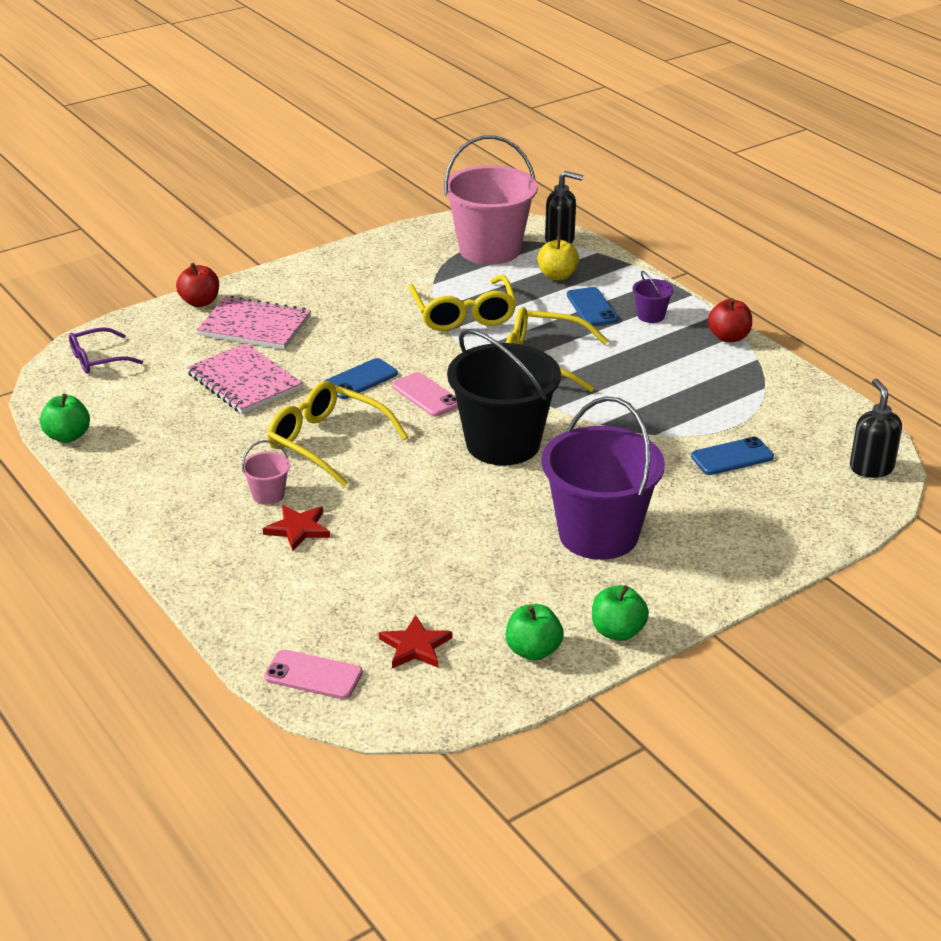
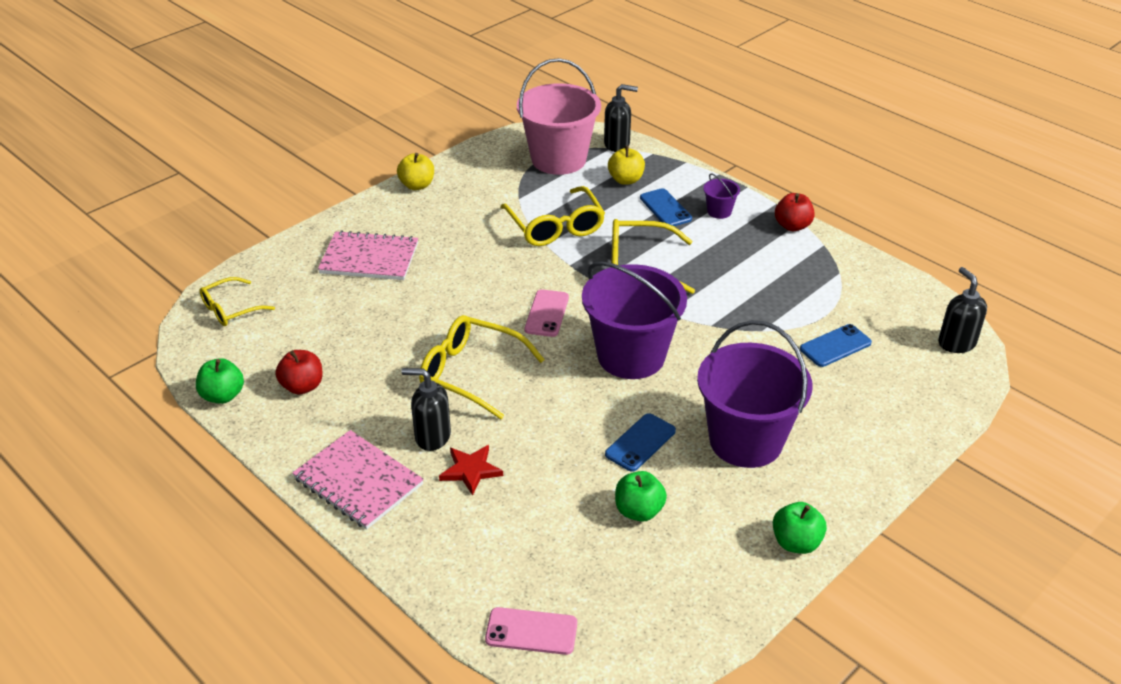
camera: 10 degrees left, 5 degrees up
(98, 359) = (231, 309): purple glasses -> yellow glasses
(200, 302) = (311, 239): red apple -> red apple (302, 386)
(244, 381) = (375, 317): pink notebook -> pink notebook (358, 481)
(268, 495) = (432, 437): pink bucket -> black soap dispenser
(327, 261) = (417, 185): none -> yellow apple
(360, 379) = (482, 304): blue phone -> blue phone (640, 442)
(415, 646) = (617, 585): red star -> none
(426, 395) = (546, 313): pink phone -> pink phone turned 60 degrees clockwise
(503, 444) = (631, 356): black bucket -> purple bucket
(533, 651) = (727, 574): green apple -> green apple (639, 511)

